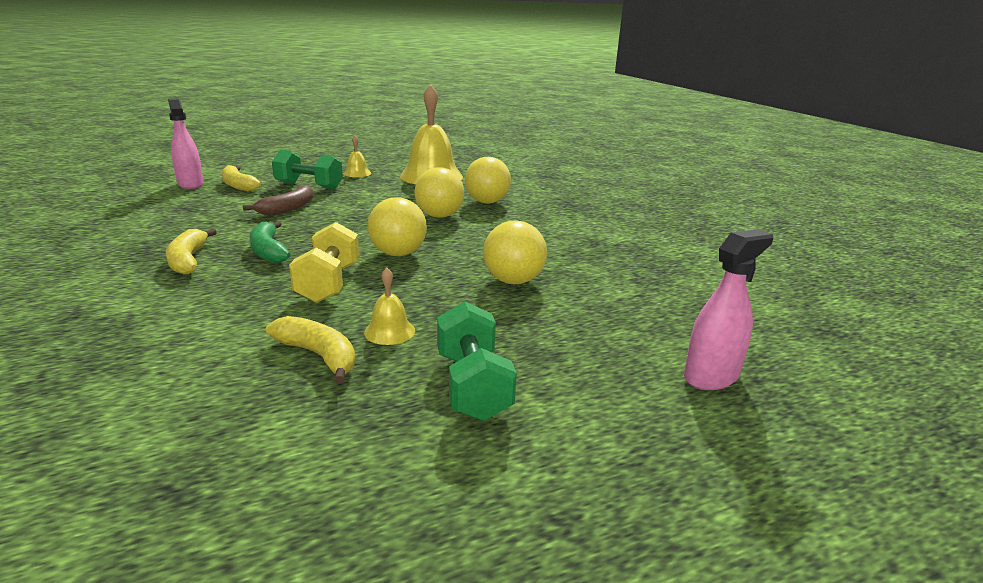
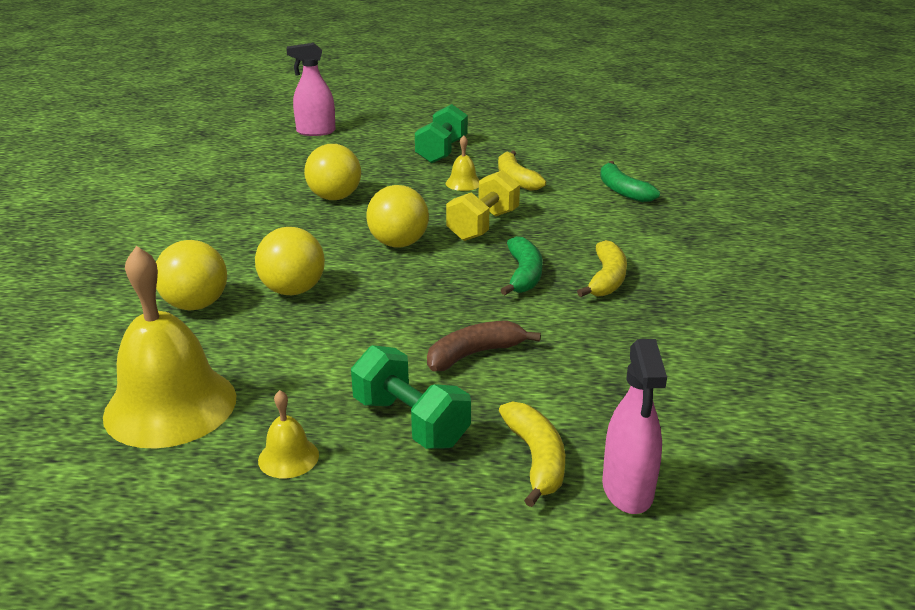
camera: 150 degrees left, 5 degrees up
(142, 373) = (622, 191): none -> green banana

